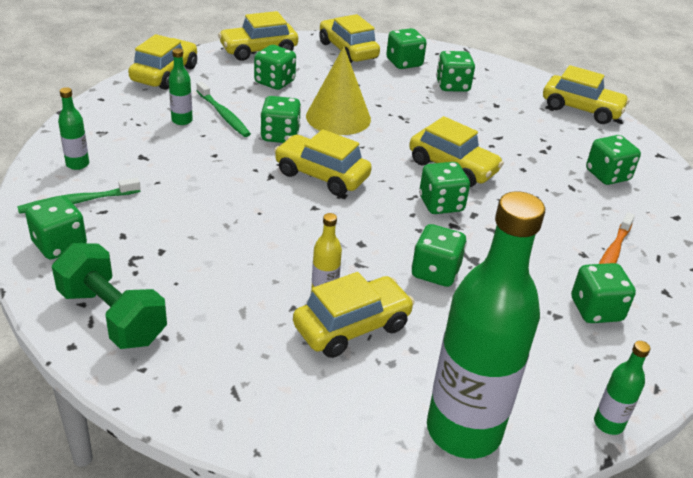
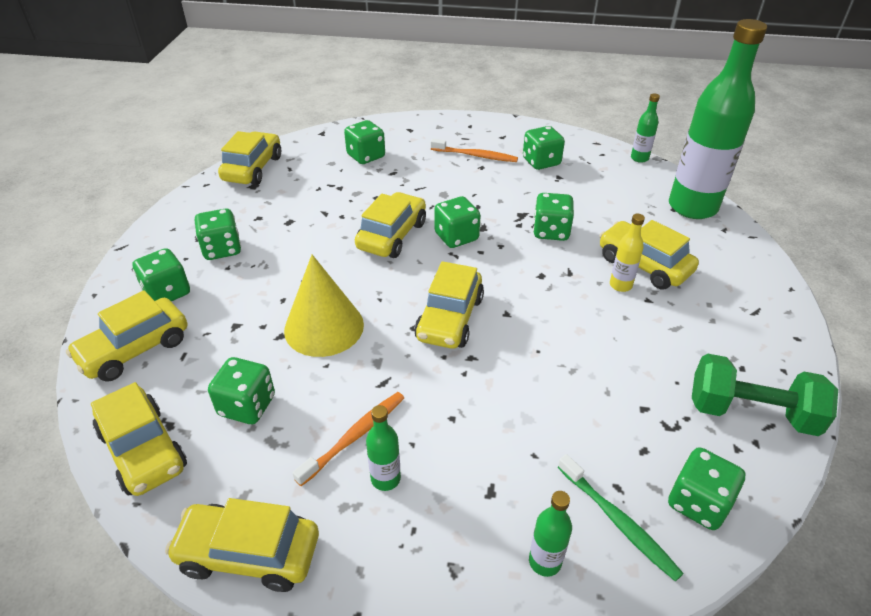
camera: 100 degrees left, 5 degrees up
(112, 316) = (751, 412): green dumbbell -> green dumbbell turned 75 degrees clockwise
(223, 115) = (354, 437): green toothbrush -> orange toothbrush
(280, 135) = (384, 368): green dice -> none

